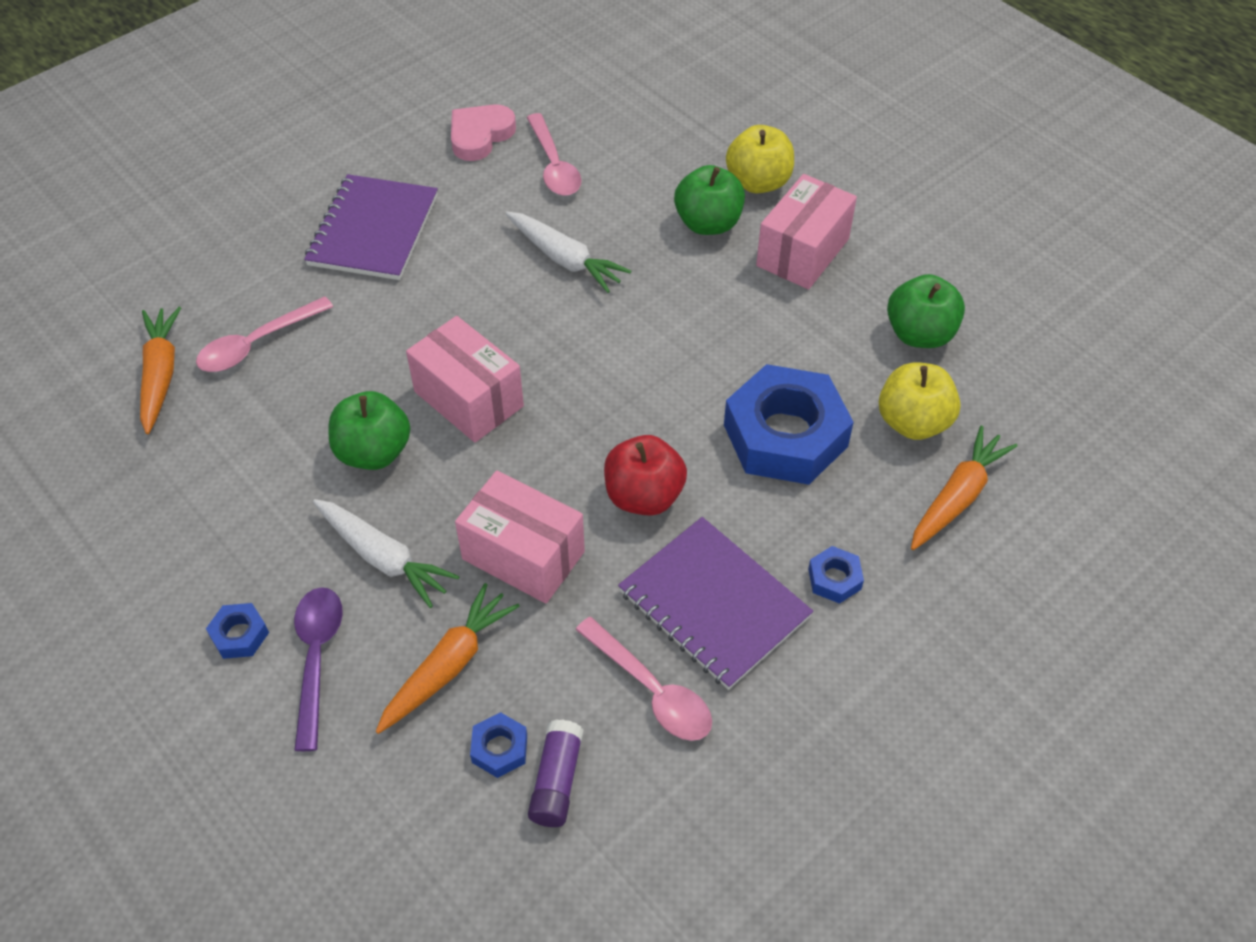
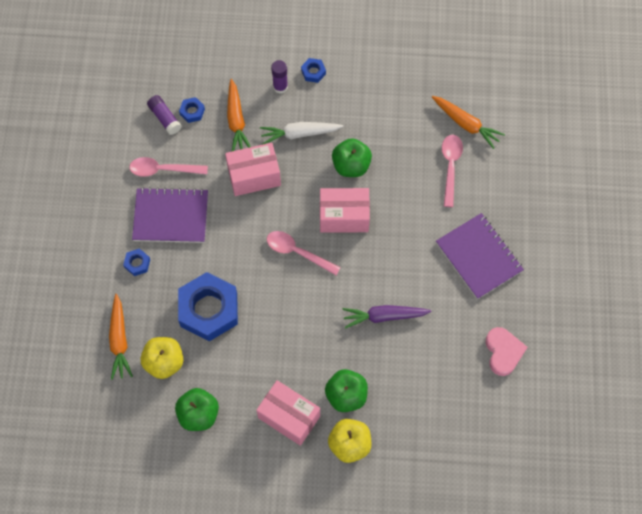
camera: 135 degrees right, 15 degrees up
(316, 658) = (280, 87): purple spoon -> purple glue stick
(554, 165) = (450, 366): pink spoon -> pink spoon (297, 252)
(565, 259) = (384, 316): white carrot -> purple carrot
(644, 496) = (236, 235): red apple -> none
(803, 252) = (289, 417): pink box -> pink box turned 45 degrees counterclockwise

